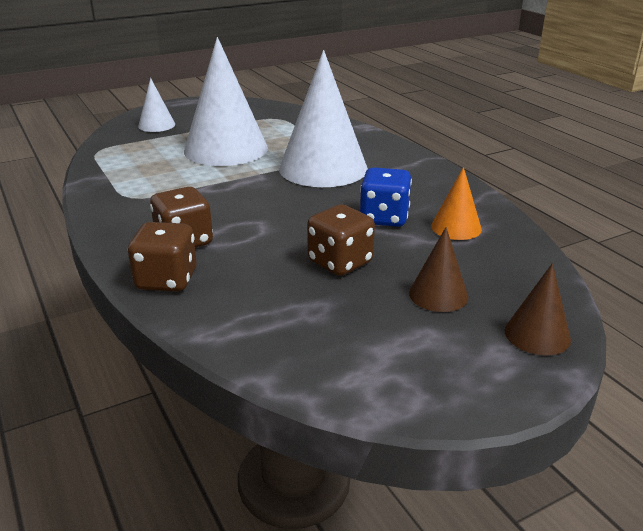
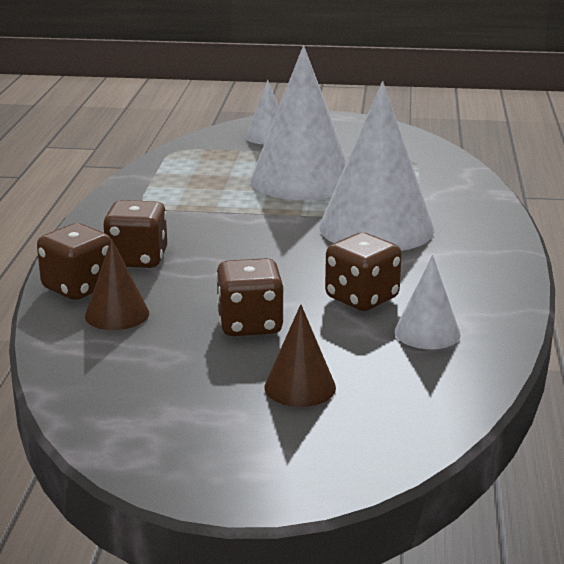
camera: 35 degrees right, 5 degrees down
(384, 218) = (361, 298): blue dice -> brown dice
(456, 227) = (427, 332): orange cone -> white cone
(537, 335) = (340, 458): brown cone -> brown cone (117, 314)

